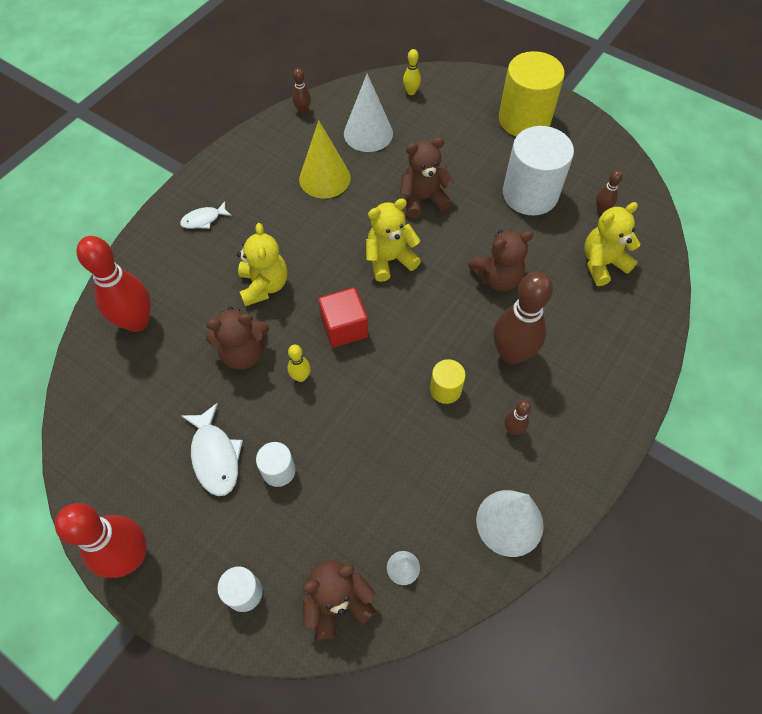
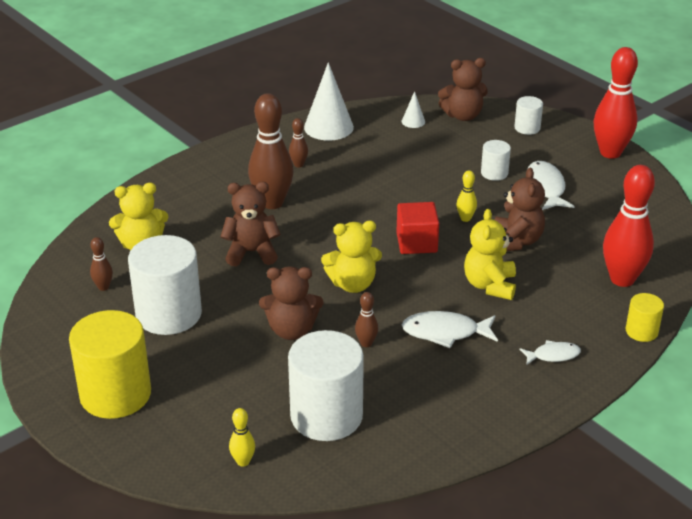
camera: 165 degrees left, 25 degrees down
(243, 353) = (516, 241): brown teddy bear -> brown teddy bear turned 90 degrees clockwise
(296, 224) = (445, 332): none -> white fish
(303, 110) = (406, 464): brown bowling pin -> brown bowling pin (366, 343)
(324, 178) = (399, 373): yellow cone -> none
(368, 133) = (326, 416): white cone -> white cylinder
(445, 389) = (341, 192): yellow cylinder -> yellow cylinder (641, 331)

